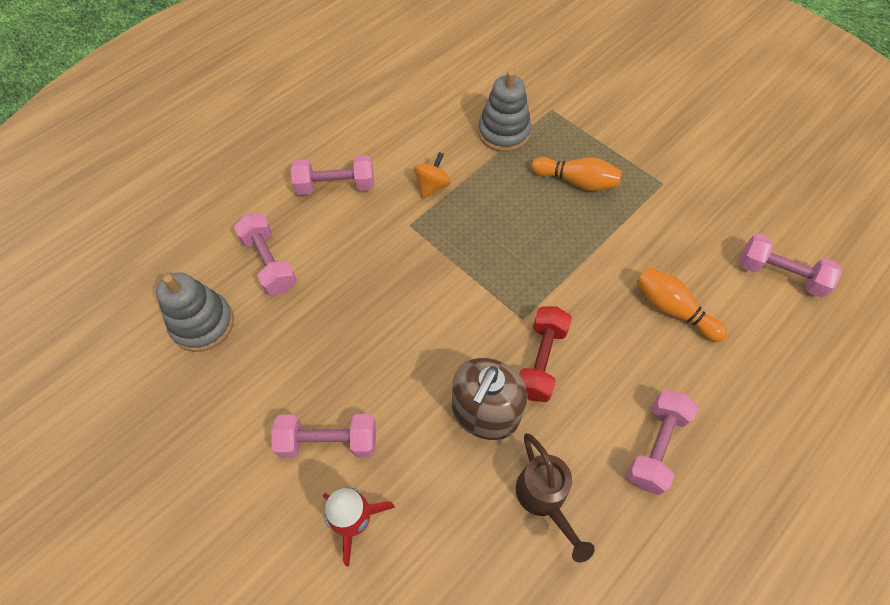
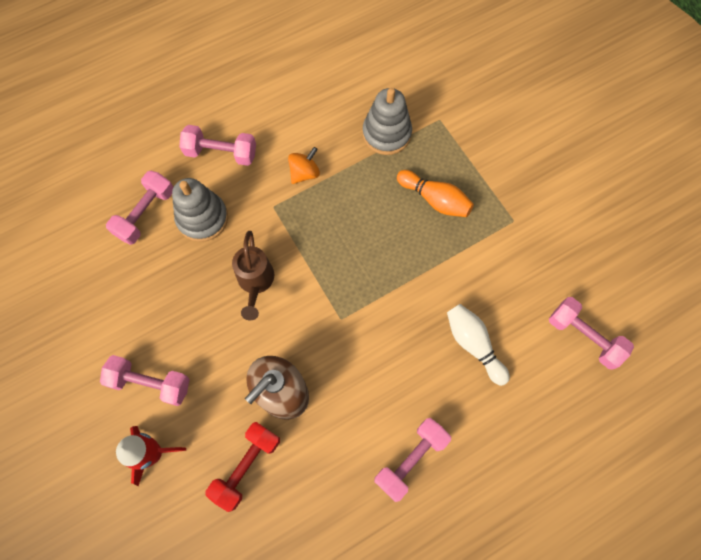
camera: 15 degrees right, 10 degrees up
(202, 324) = (78, 255): grey stacking toy -> grey stacking toy (202, 218)
(269, 263) = (146, 214): pink dumbbell -> pink dumbbell turned 45 degrees clockwise
(541, 361) = (342, 360): red dumbbell -> red dumbbell (246, 466)
(544, 500) = (304, 477): brown watering can -> brown watering can (255, 283)
(673, 310) = (473, 344): orange bowling pin -> white bowling pin

